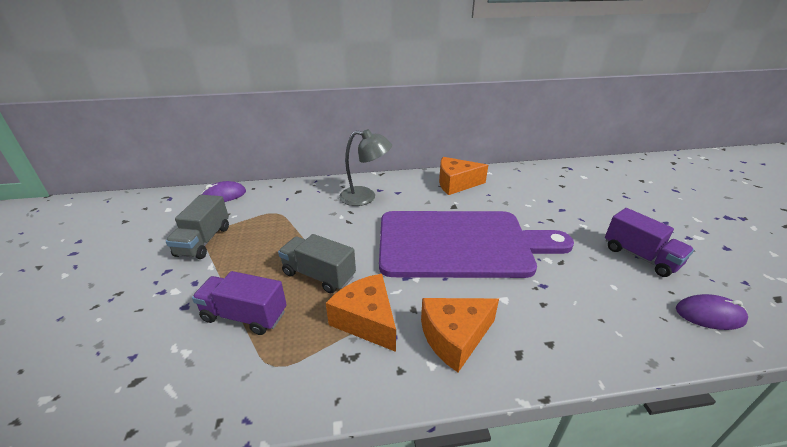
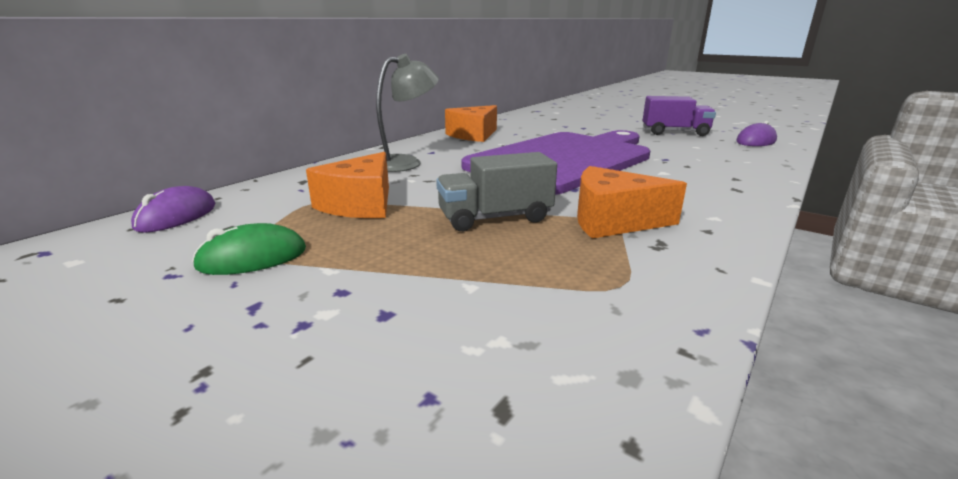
camera: 45 degrees left, 10 degrees down
(204, 241) = (252, 258): grey truck -> green mouse
(245, 315) = (492, 276): purple truck -> none
(454, 337) = (689, 199): orange cheese -> orange cheese (360, 204)

